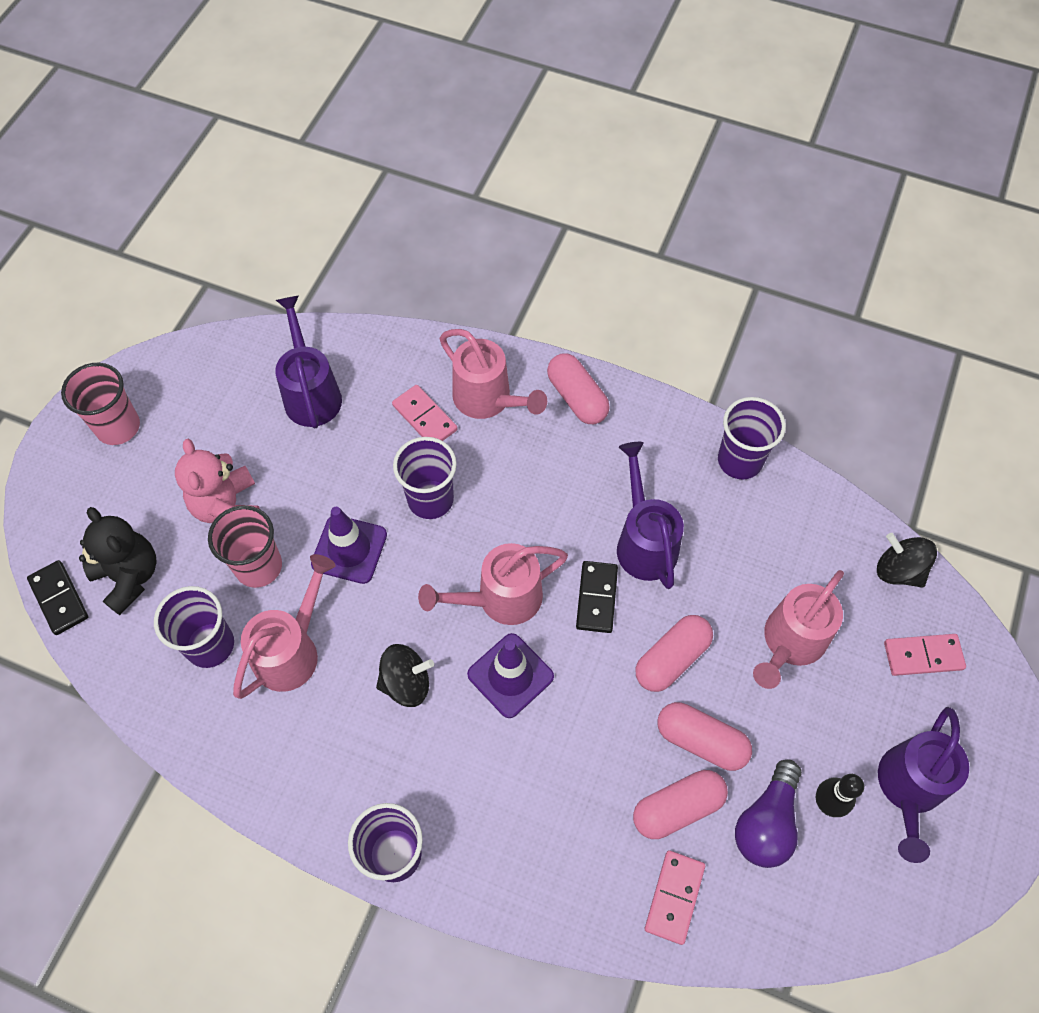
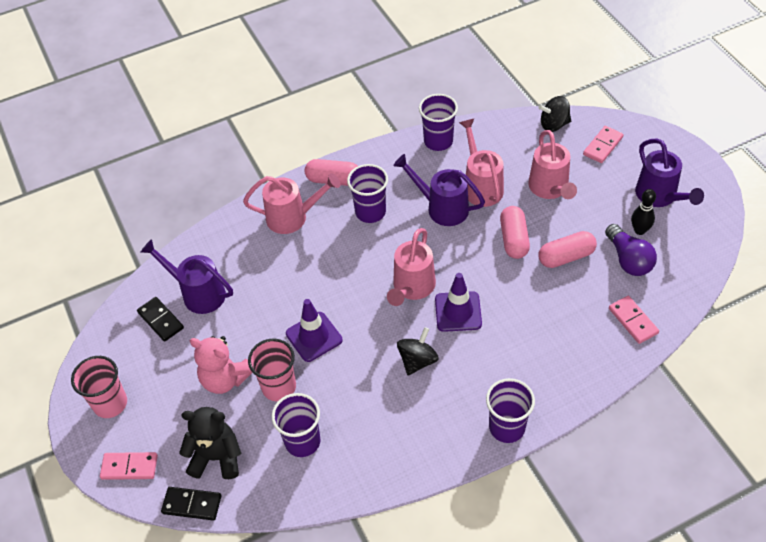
camera: 45 degrees left, 10 degrees down
(292, 650) = (346, 402): pink watering can -> pink watering can (481, 185)
(424, 418) = (272, 251): pink domino -> pink domino (129, 467)
(430, 499) = (323, 281): purple cup -> purple cup (370, 212)
(597, 598) = (452, 247): black domino -> black domino (161, 320)
(677, 808) = (590, 289): pink capsule -> none

